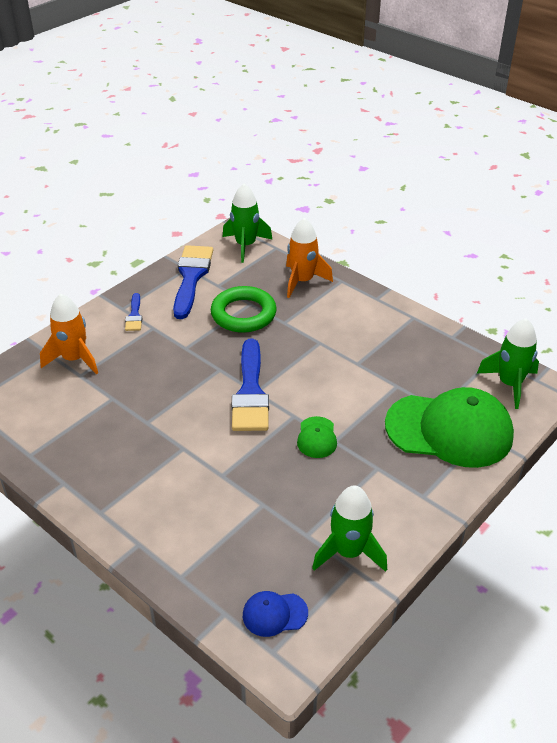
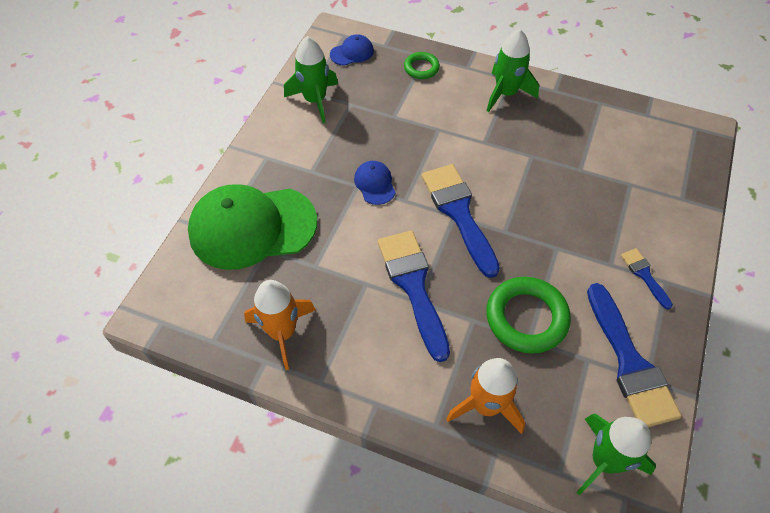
camera: 160 degrees right, 15 degrees up
(74, 359) = (652, 199): orange rocket -> orange rocket (282, 332)
(196, 560) = (421, 68): none -> green ring
(317, 437) = (375, 184): green cap -> blue cap
(319, 352) = (413, 286): none -> blue brush
(509, 384) = (192, 305): green rocket -> green rocket (506, 93)

